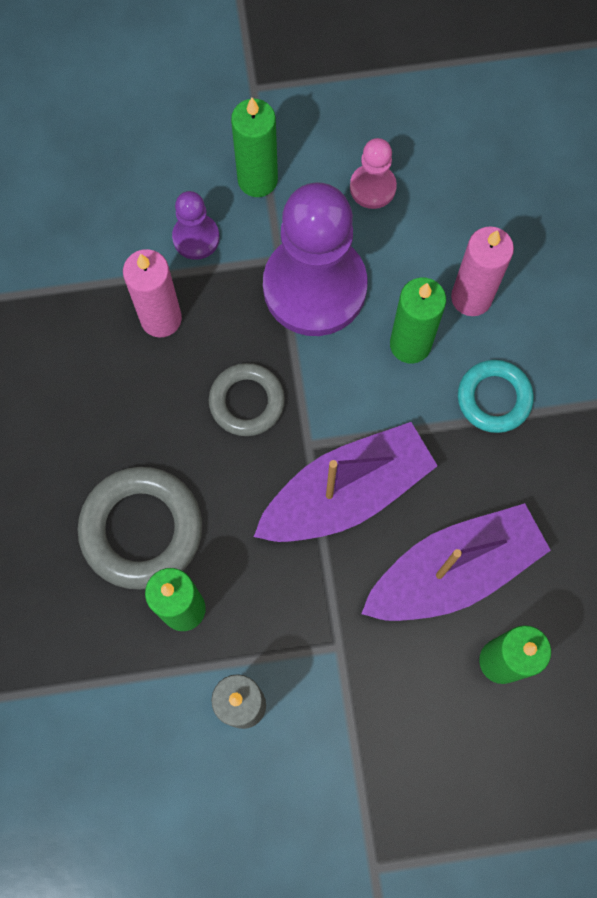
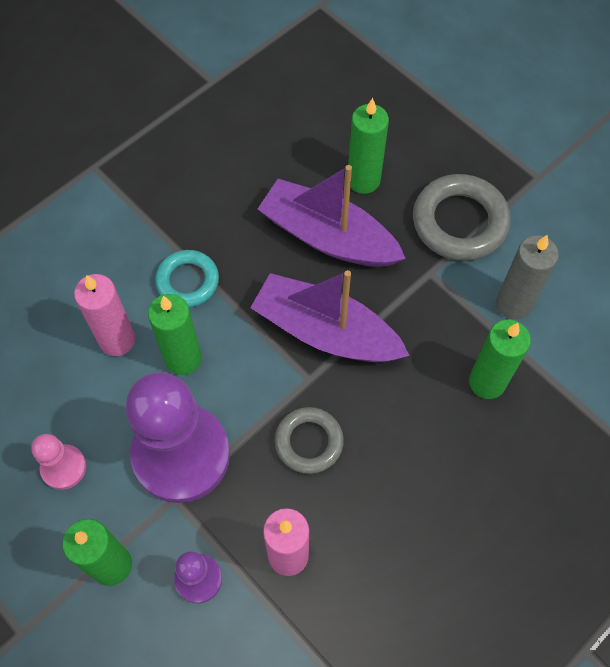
camera: 125 degrees left, 10 degrees down
(141, 529) = (458, 449): grey ring -> grey ring (459, 222)

